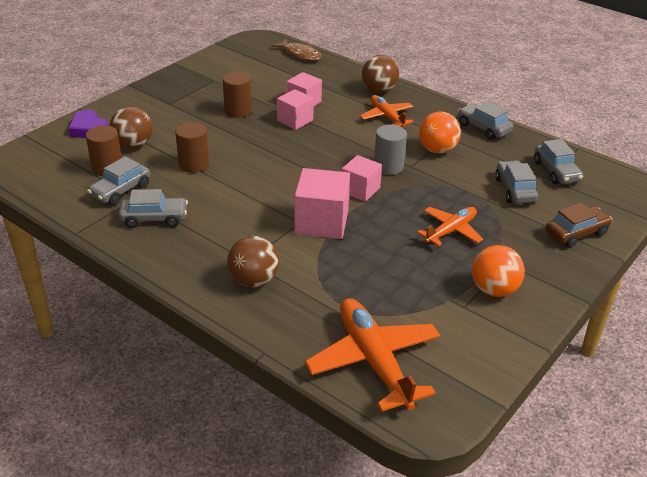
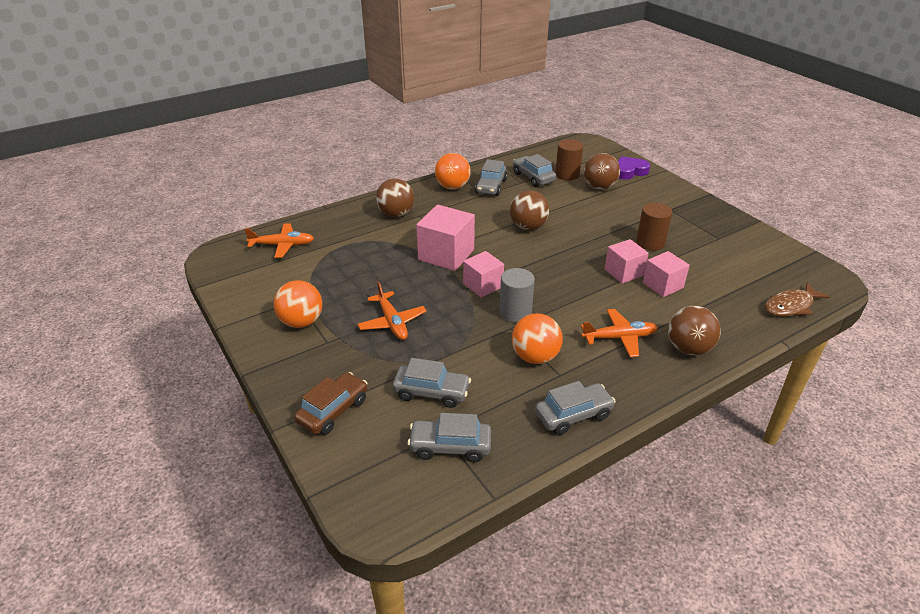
camera: 110 degrees right, 0 degrees up
(165, 249) = (452, 187): none -> orange ball
(194, 164) = (559, 209): brown cylinder -> none
(240, 179) = (528, 227): none -> brown ball
(374, 360) = (282, 245): orange plane -> orange plane, size x0.60
(576, 233) = (333, 411): brown car -> brown car turned 135 degrees counterclockwise

